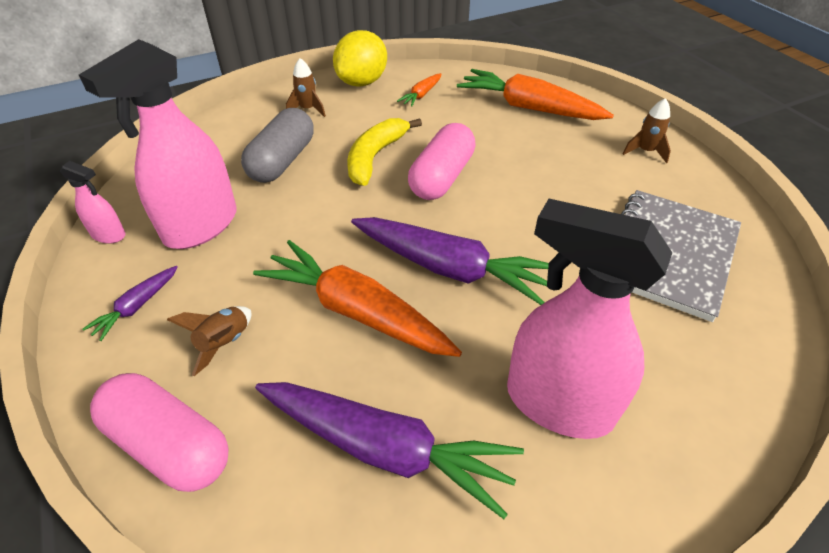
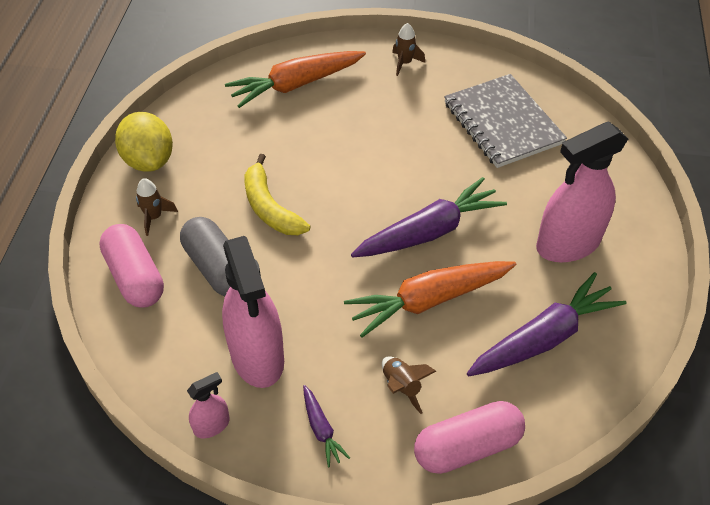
camera: 55 degrees left, 5 degrees up
(421, 95) = (211, 134): orange carrot -> none
(442, 177) = (332, 183): pink capsule -> pink capsule (135, 277)

